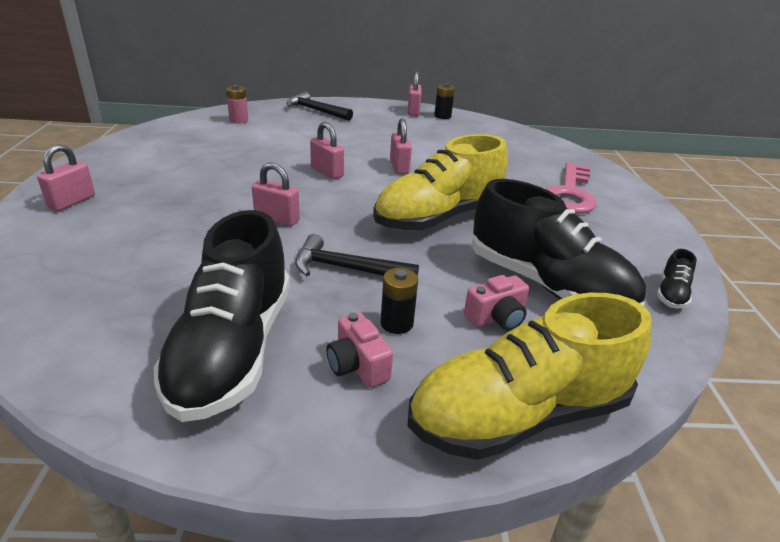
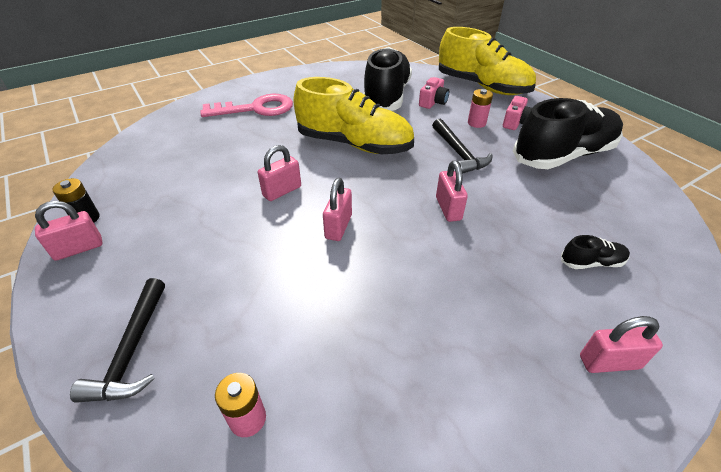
camera: 120 degrees left, 10 degrees up
(396, 323) = (476, 123): black battery -> pink battery
(496, 317) = (433, 102): pink camera -> pink camera turned 90 degrees clockwise
(671, 293) = (352, 70): black shoe -> black shoe (591, 262)

